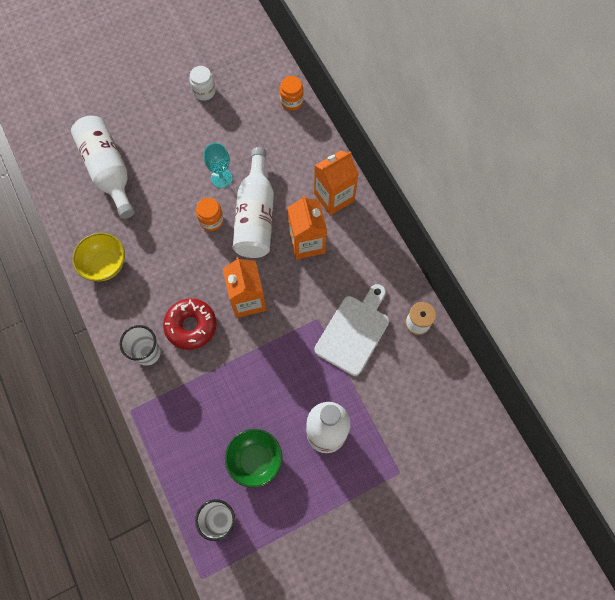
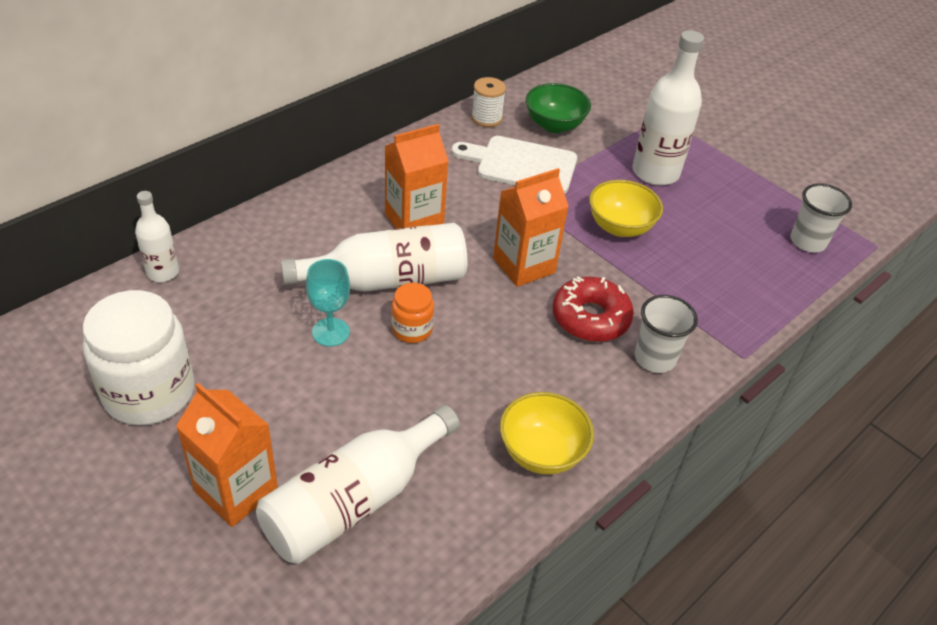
camera: 110 degrees left, 25 degrees down
(204, 91) = (149, 392): white jar -> white jar, size x2.01
(255, 460) = (723, 224): green bowl -> green bowl (554, 125)
(270, 379) = (620, 227): none -> yellow bowl
(291, 101) = (162, 272): orange jar -> white bottle
(334, 197) = (333, 204): orange carton -> orange carton (236, 491)

